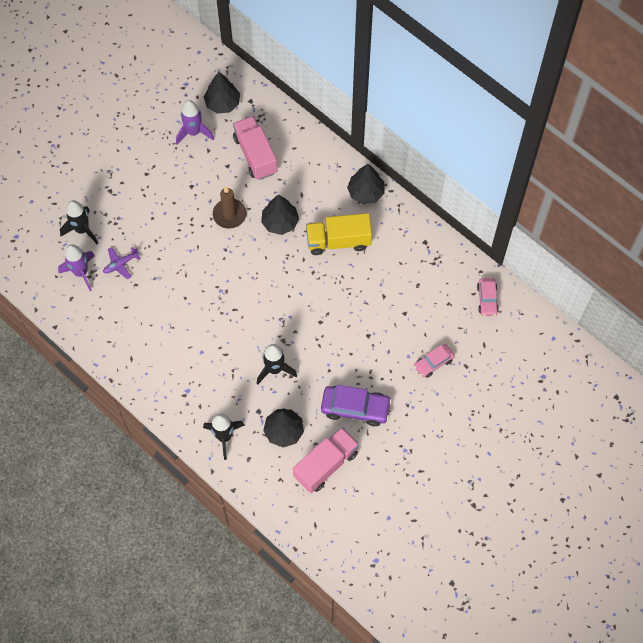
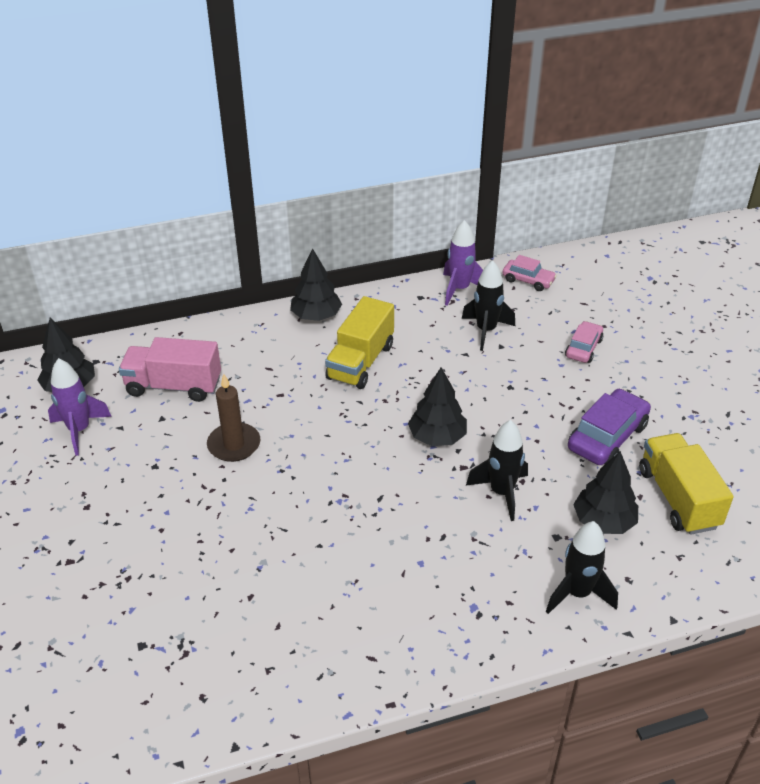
camera: 60 degrees left, 25 degrees down
(81, 272) = (169, 661): purple rocket -> purple rocket (459, 289)
(82, 230) = (98, 626): black rocket -> black rocket (486, 331)
(120, 264) = (201, 601): purple plane -> none
(280, 222) = (289, 402): black tree -> black tree (437, 437)
(326, 464) = (678, 498): pink truck -> yellow truck
(433, 363) = (583, 348): pink car -> pink car turned 150 degrees counterclockwise

